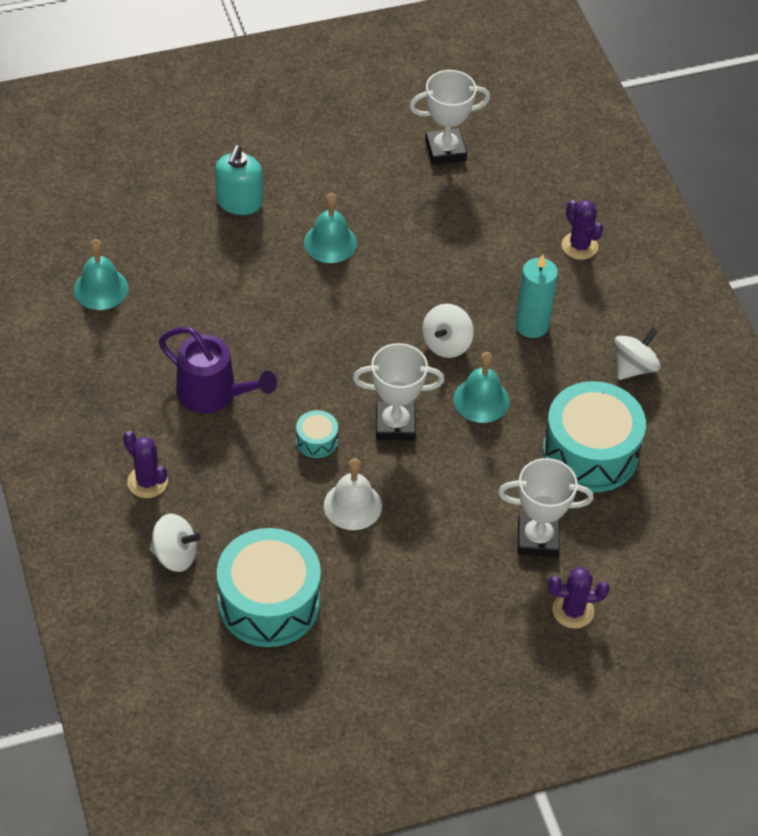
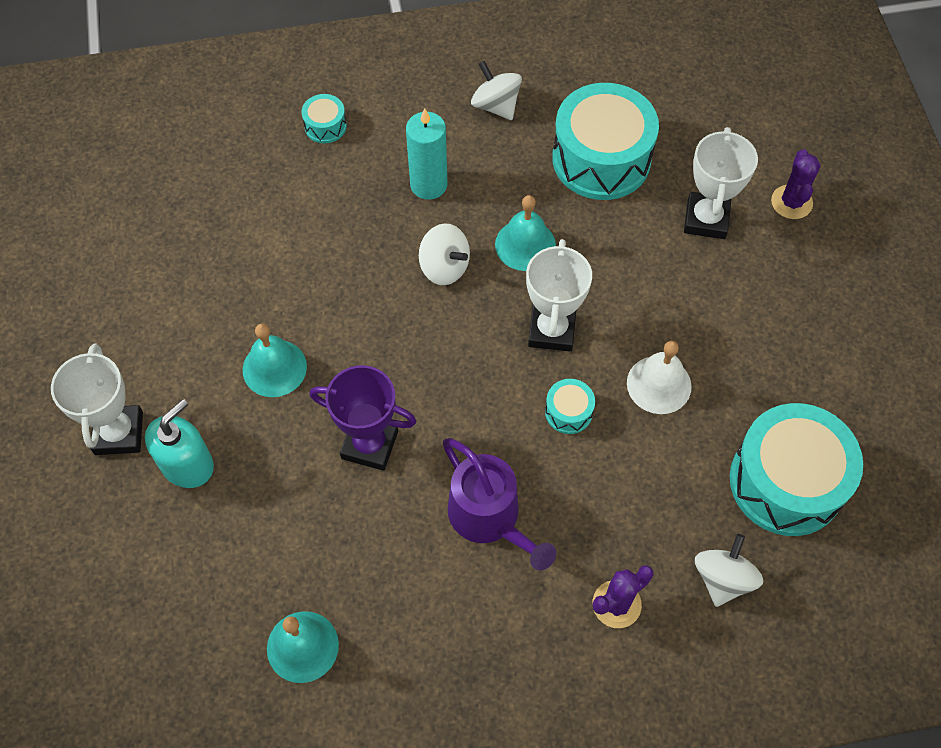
camera: 80 degrees left, 10 degrees up
(214, 394) = (490, 518): purple watering can -> purple watering can turned 105 degrees clockwise
(239, 202) = (187, 464): turquoise soap dispenser -> turquoise soap dispenser turned 75 degrees counterclockwise
(269, 310) = (369, 444): none -> purple trophy
(445, 150) = (154, 232): white trophy -> white trophy (119, 433)
(579, 246) = (325, 126): purple cactus -> turquoise drum

